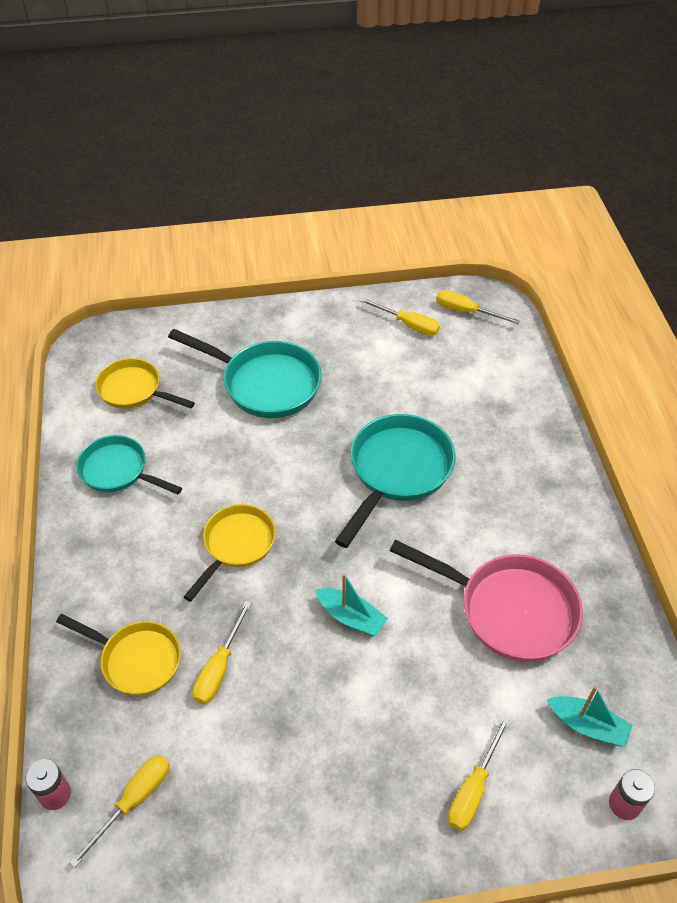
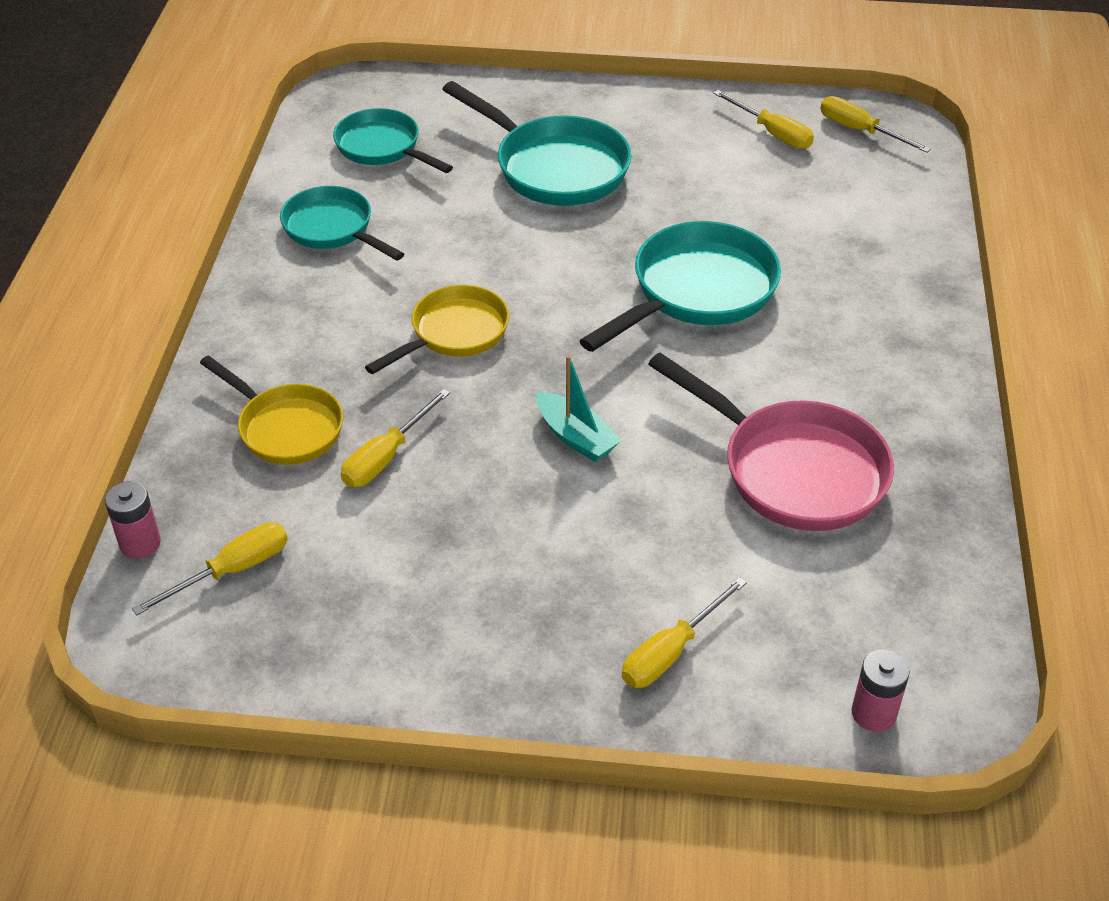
camera: 15 degrees right, 5 degrees down
(134, 390) = (383, 148): yellow pan -> turquoise pan
(587, 726) = (855, 617): turquoise boat -> none

